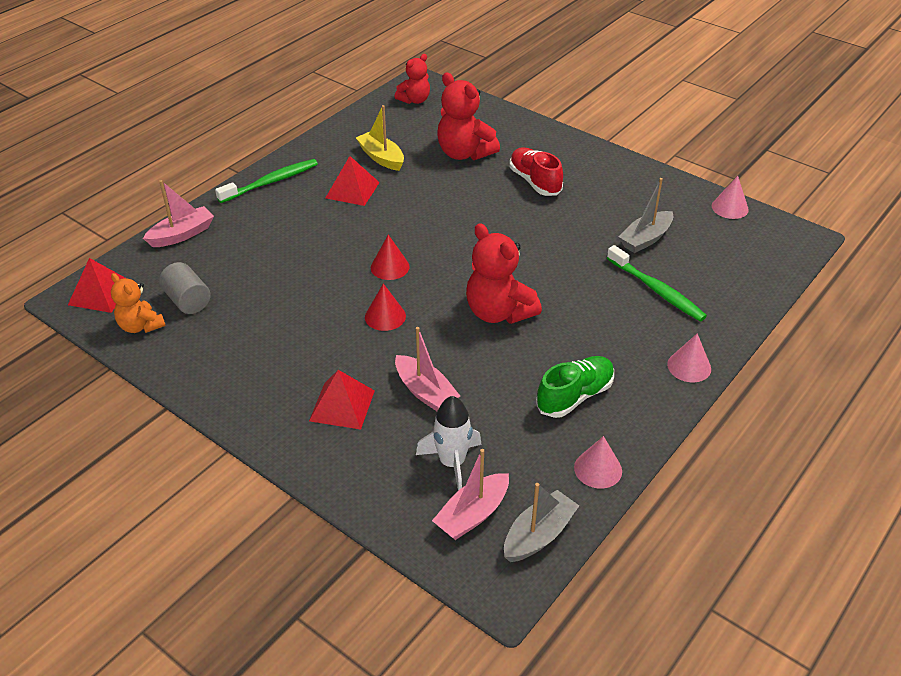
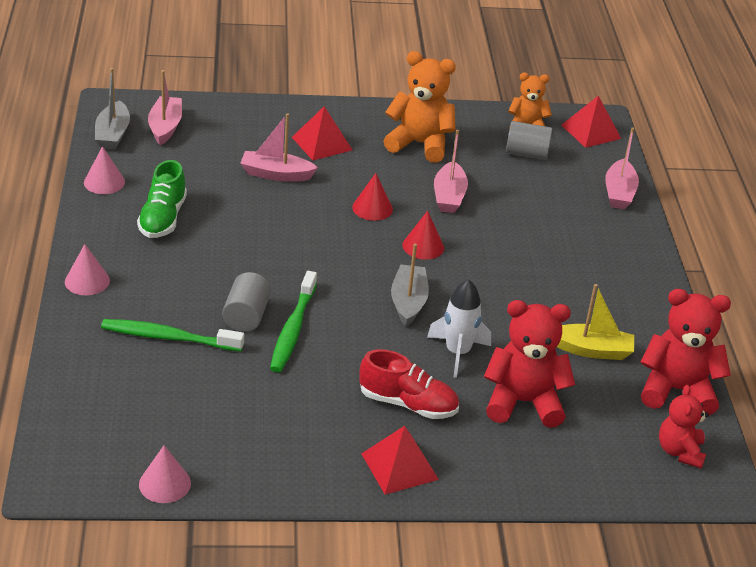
camera: 135 degrees right, 5 degrees down
(258, 357) = (419, 144): none -> orange teddy bear
(271, 182) = (639, 271): green toothbrush -> green toothbrush (293, 329)
(310, 296) = (449, 196): none -> pink boat
(352, 190) = (560, 300): red pyramid -> red pyramid (399, 466)
(452, 463) = (208, 145): white rocket -> white rocket (457, 353)
(498, 312) = (288, 252): red teddy bear -> red teddy bear (676, 390)
(584, 279) = (246, 316): none -> grey cylinder
(645, 239) = (225, 390): grey boat -> grey boat (408, 302)

